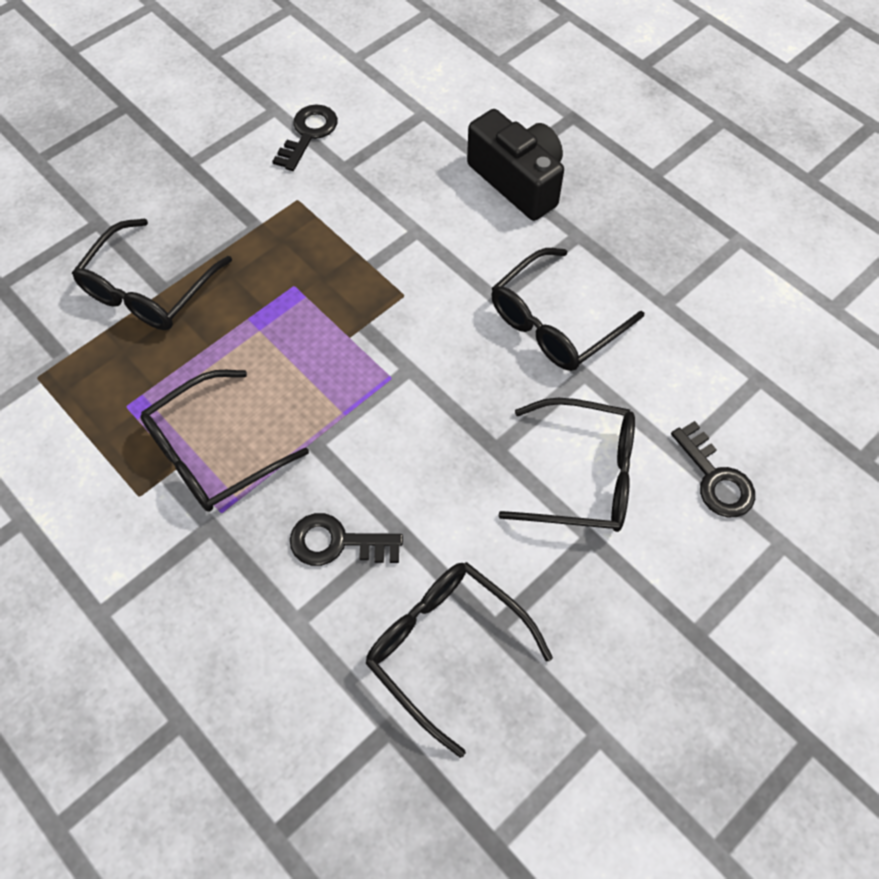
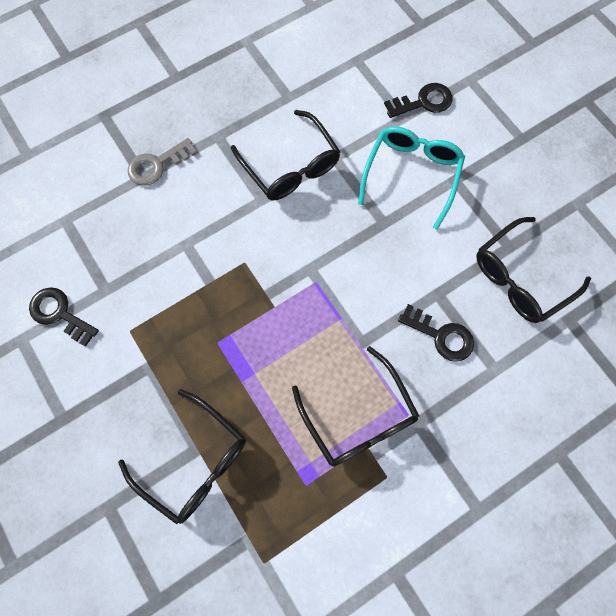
camera: 80 degrees left, 10 degrees up
(337, 542) = (441, 336): black key -> black key turned 75 degrees counterclockwise
(517, 181) = (157, 165): black camera -> grey key
(582, 475) = (411, 175): black glasses -> turquoise glasses

